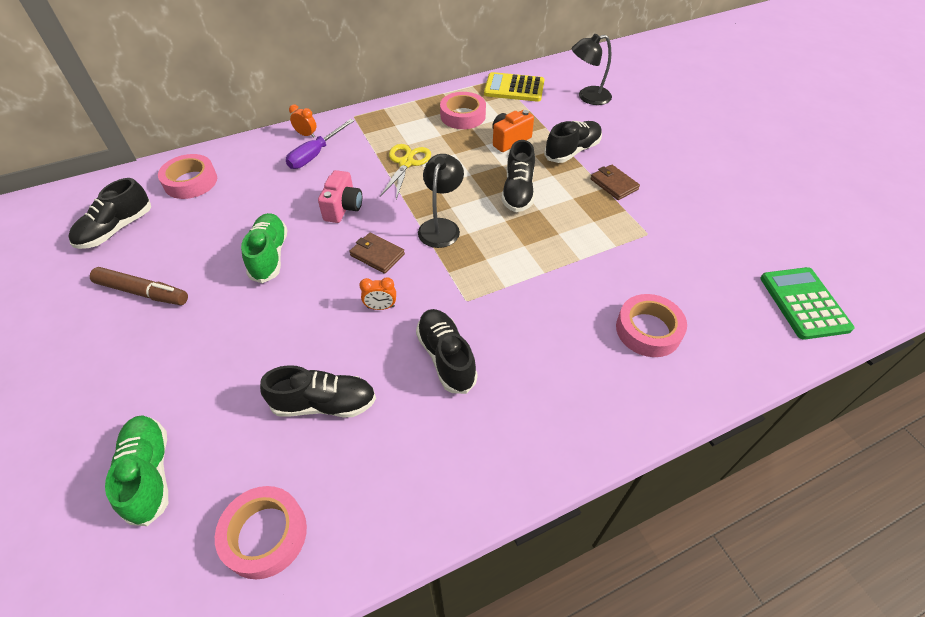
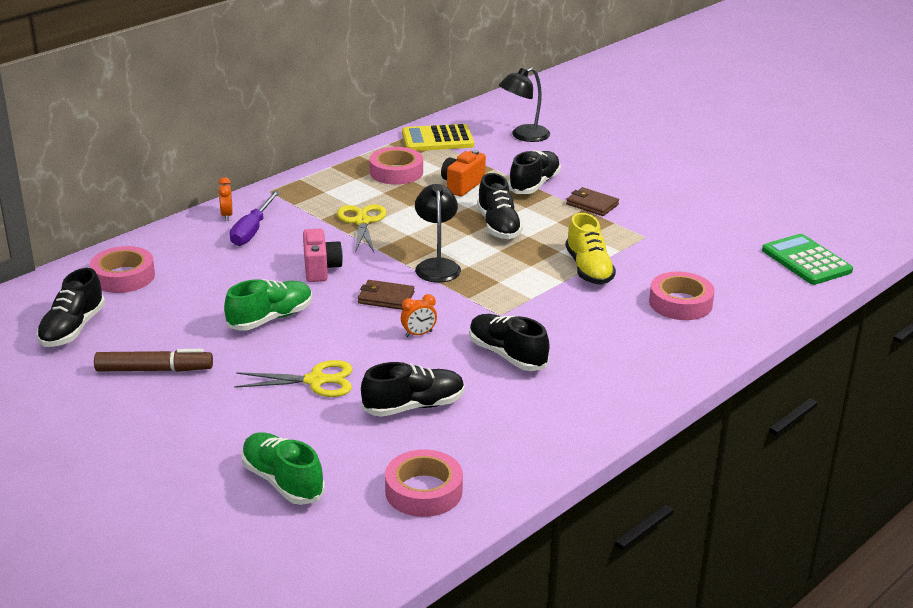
camera: 20 degrees left, 20 degrees down
(260, 343) = (315, 381): none -> yellow scissors
(269, 255) = (270, 318): green shoe -> green shoe turned 75 degrees clockwise
(306, 135) = (227, 215): orange clock -> orange clock turned 105 degrees counterclockwise
(576, 262) = (589, 269): none -> yellow shoe

